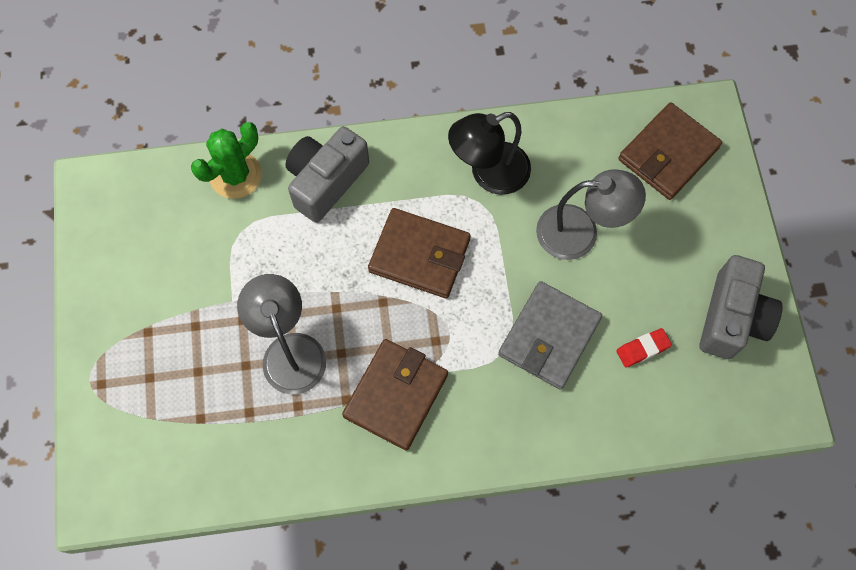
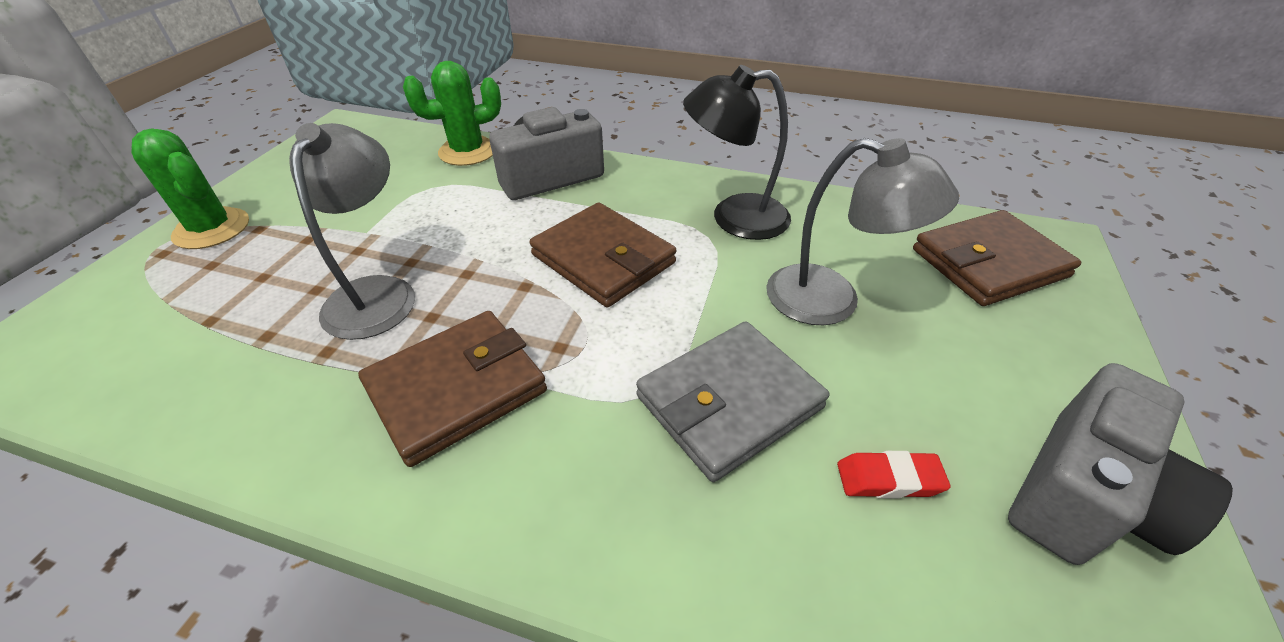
camera: 25 degrees right, 25 degrees down
(111, 347) = (212, 229): none -> green cactus

